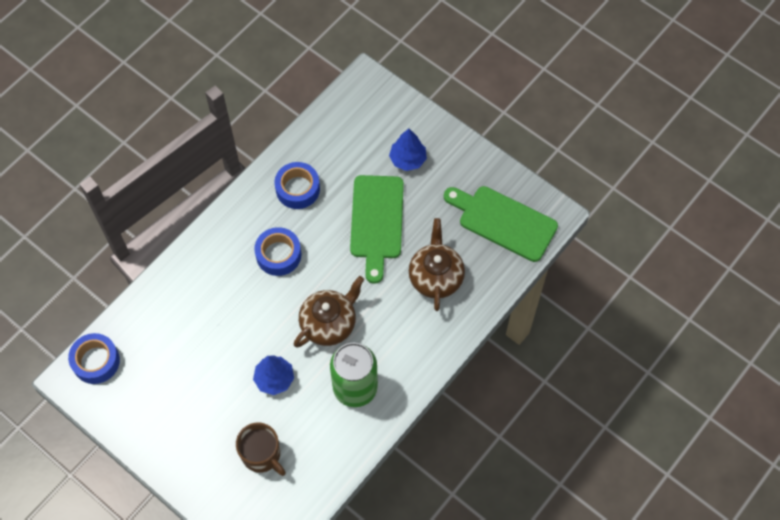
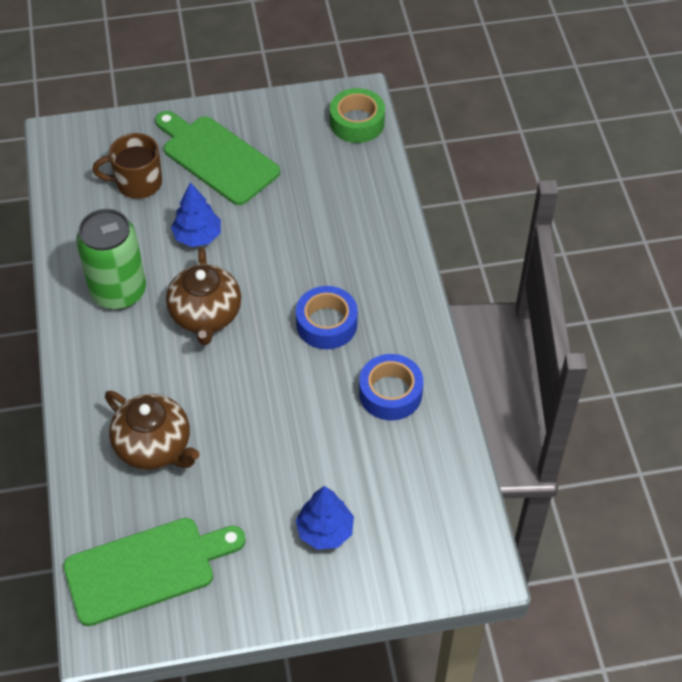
camera: 130 degrees right, 10 degrees down
(96, 361) = (357, 122): blue tape -> green tape
(377, 221) = (276, 439): green cutting board -> green cutting board (216, 158)

